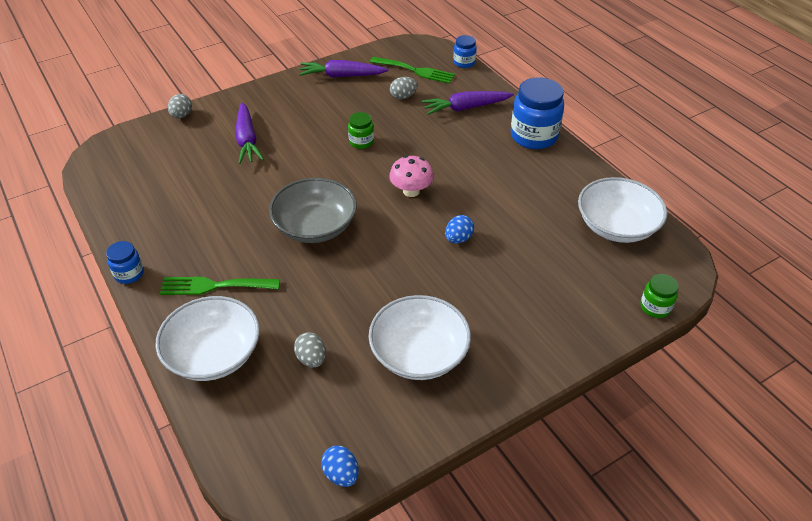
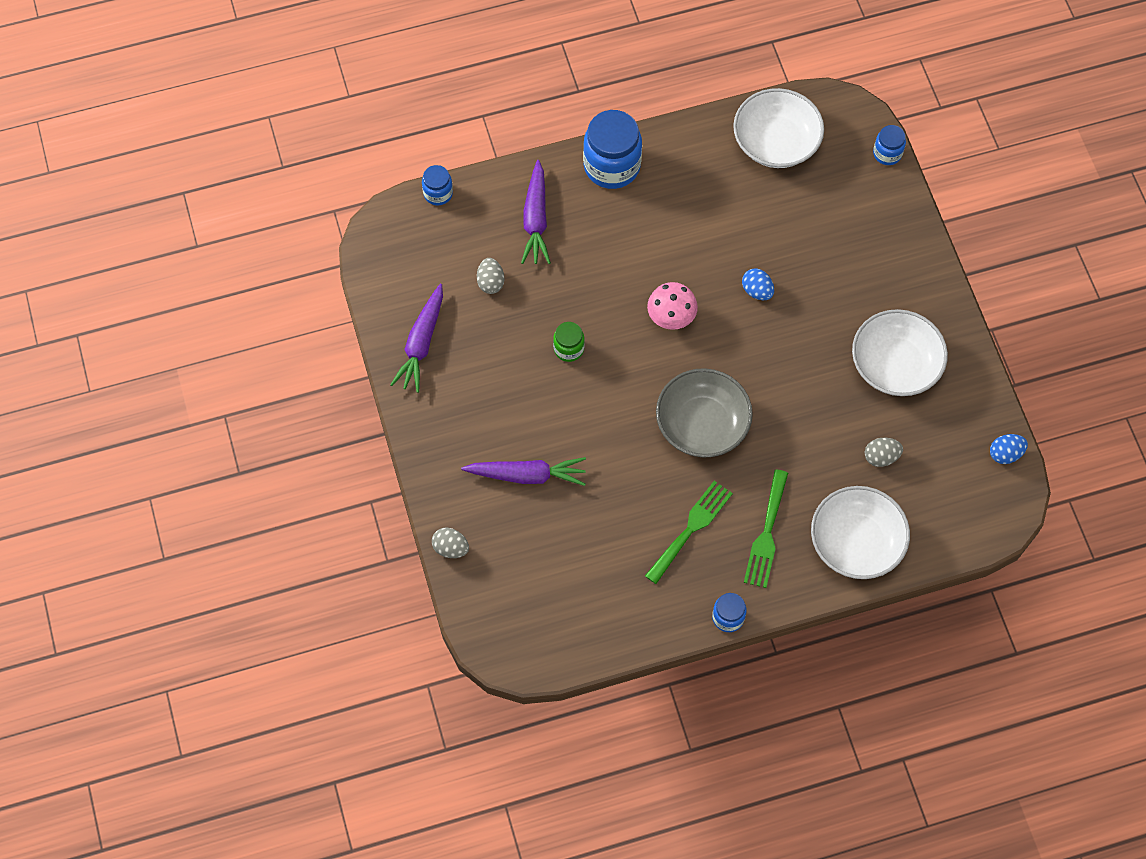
camera: 75 degrees left, 20 degrees up
(415, 71) = (438, 254): green fork -> green fork (691, 528)
(655, 307) = (887, 153): green jar -> blue jar

